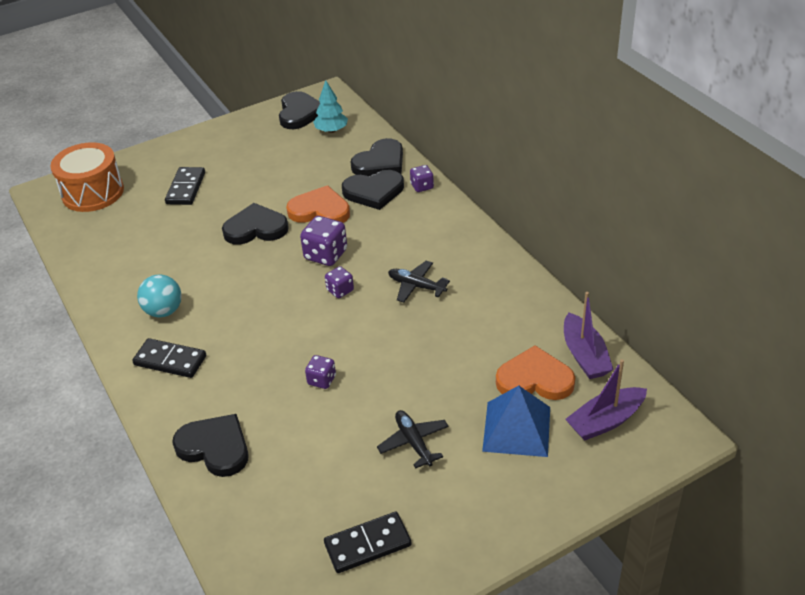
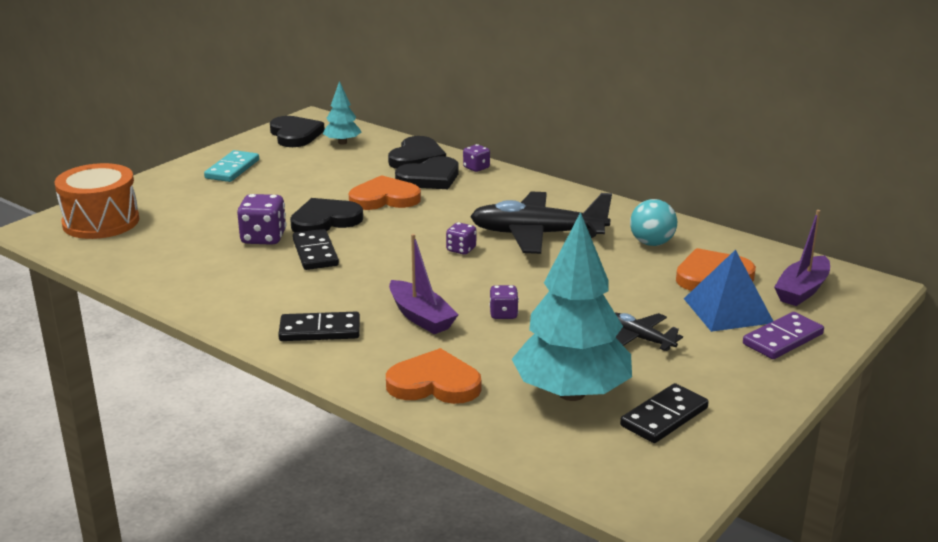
camera: 25 degrees left, 15 degrees down
(164, 311) = (276, 296): turquoise ball -> turquoise ball (652, 243)
(186, 188) = (214, 203): black domino -> black domino (315, 253)
(215, 447) = (434, 383): black heart -> orange heart
(224, 148) = (232, 169): none -> turquoise domino
(312, 492) = (571, 393): none -> turquoise tree
(326, 255) = (421, 228): purple dice -> purple dice (263, 238)
(416, 286) = (537, 234): black plane -> black plane, size x1.96
(540, 480) = (782, 339): none -> purple domino
(584, 355) = (742, 252): purple boat -> purple boat (421, 317)

